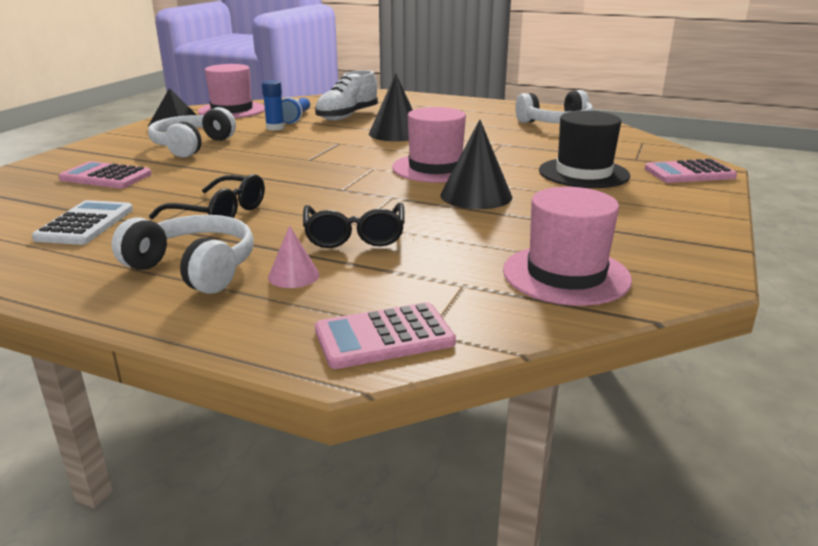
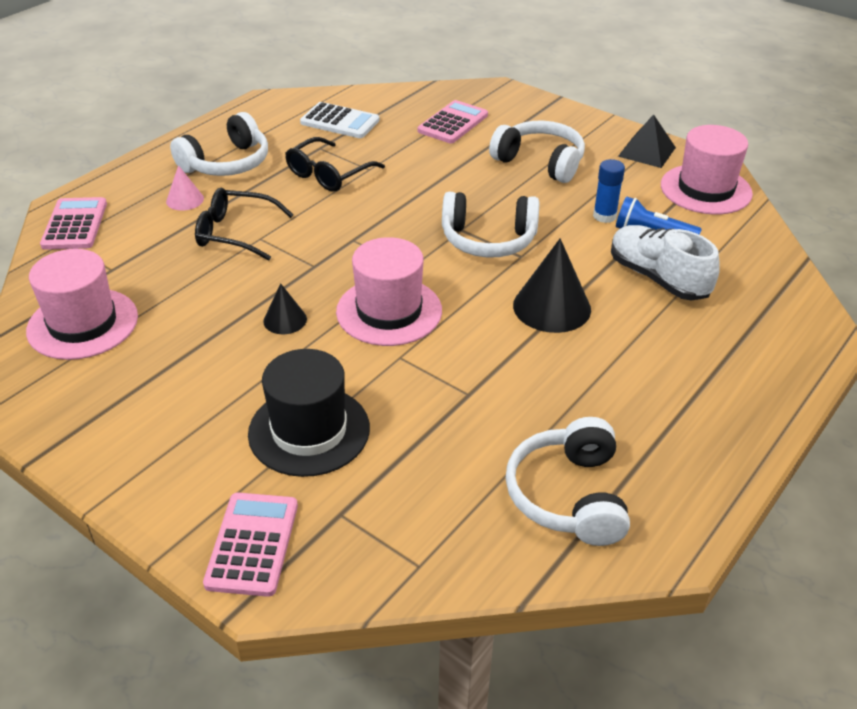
camera: 105 degrees right, 15 degrees up
(321, 151) = (488, 240): none -> white headphones
(476, 196) = (285, 320): black cone -> black cone, size x0.55

